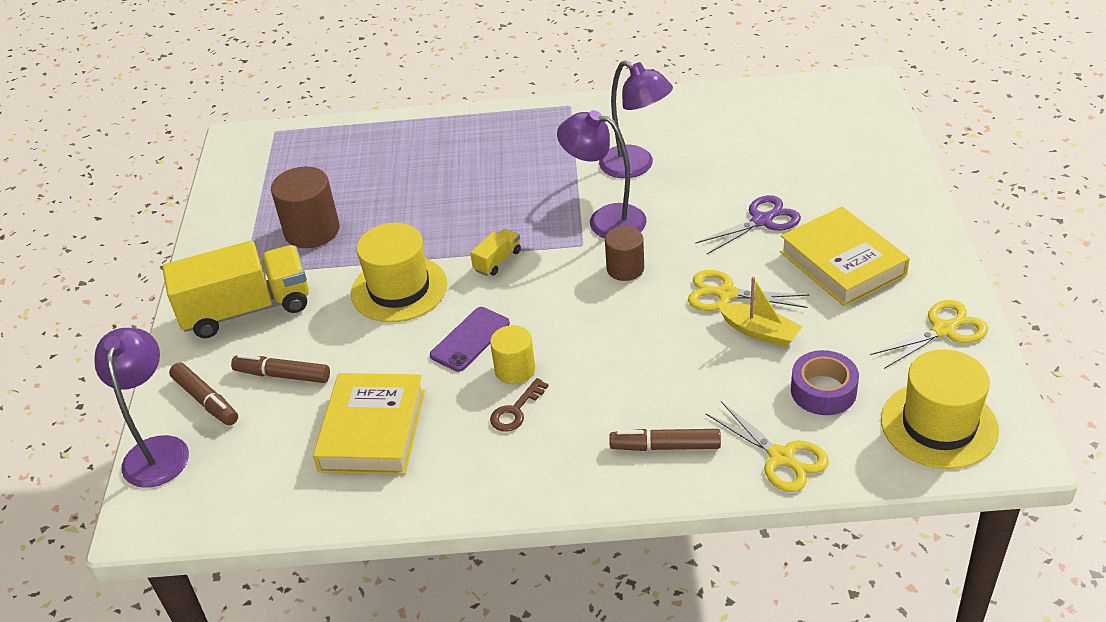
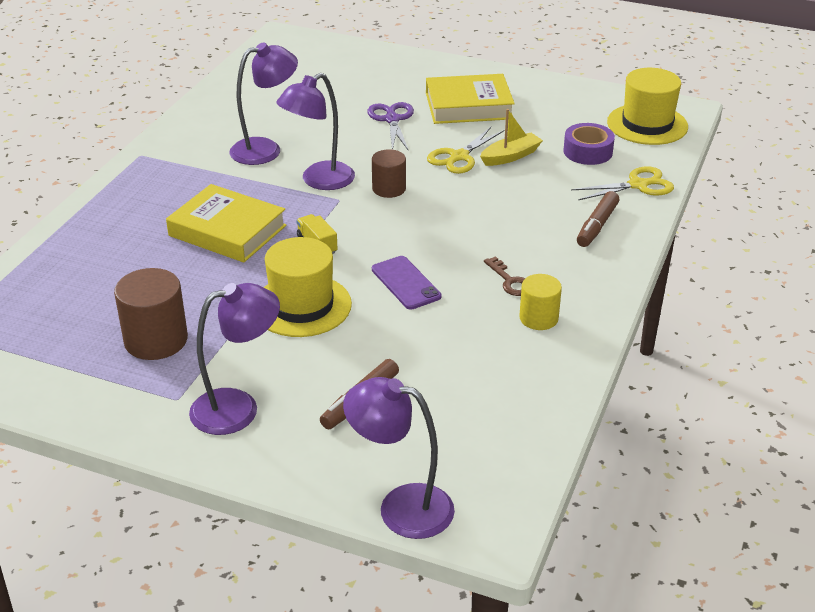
camera: 70 degrees left, 5 degrees down
(206, 400) = (354, 460): brown marker -> none
(246, 309) = (238, 408): yellow truck -> purple lamp
(372, 430) = (477, 361): yellow book -> yellow book (227, 231)
(515, 370) = (462, 270): yellow cylinder -> yellow cylinder (538, 318)
(944, 329) = (564, 95): yellow scissors -> none

